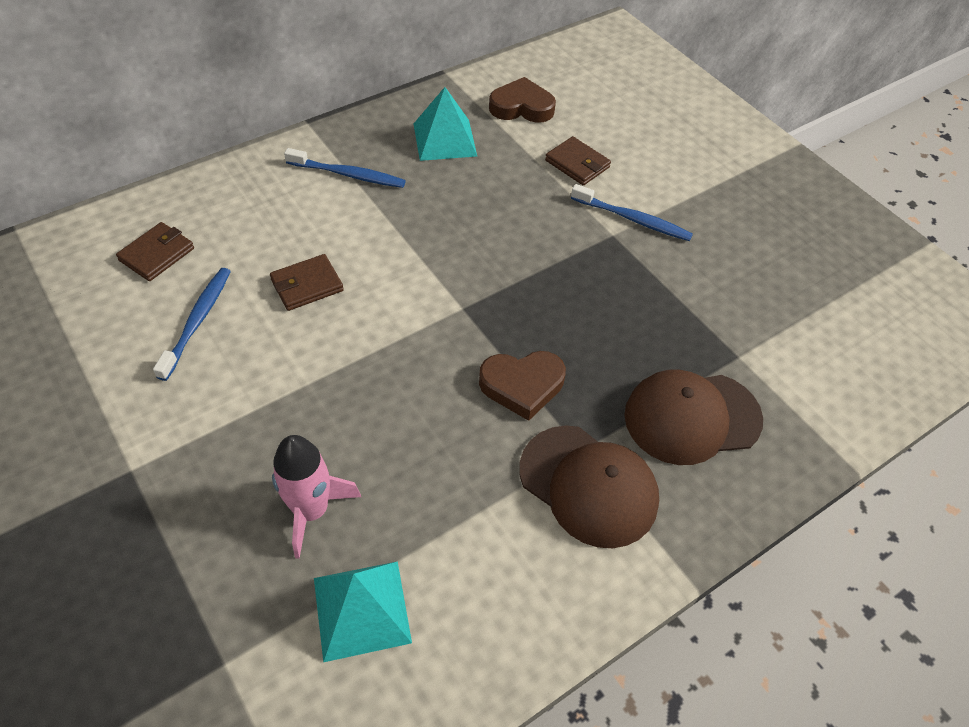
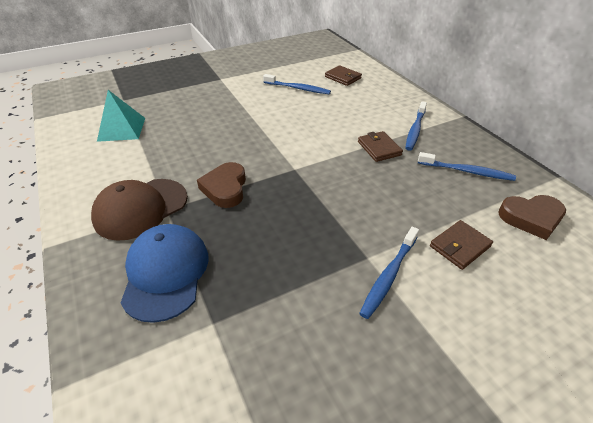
camera: 100 degrees right, 10 degrees down
(307, 285) = (319, 116): brown wallet -> brown wallet (379, 148)
(311, 511) = (178, 117): pink rocket -> none
(445, 139) = (467, 171): turquoise pyramid -> blue toothbrush
(521, 107) = (531, 218): brown heart -> brown heart turned 75 degrees clockwise
(692, 417) = (165, 273): brown cap -> blue cap

